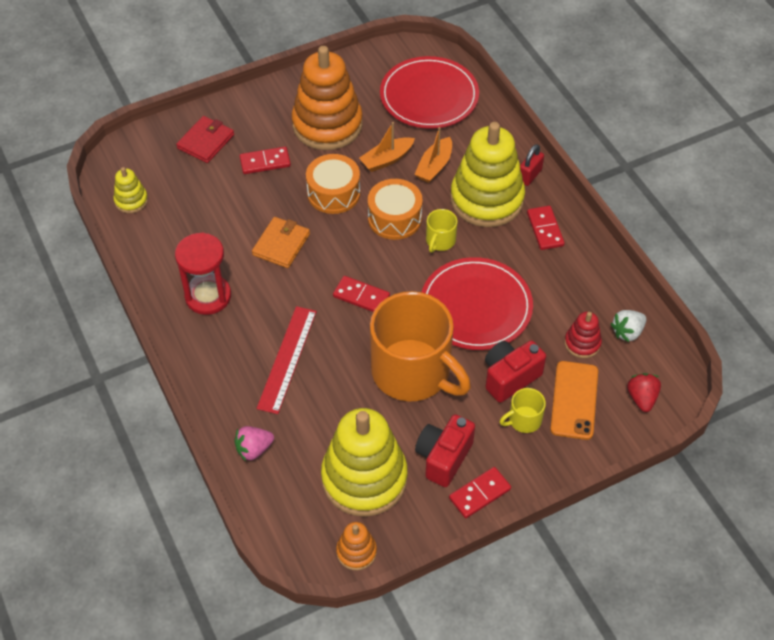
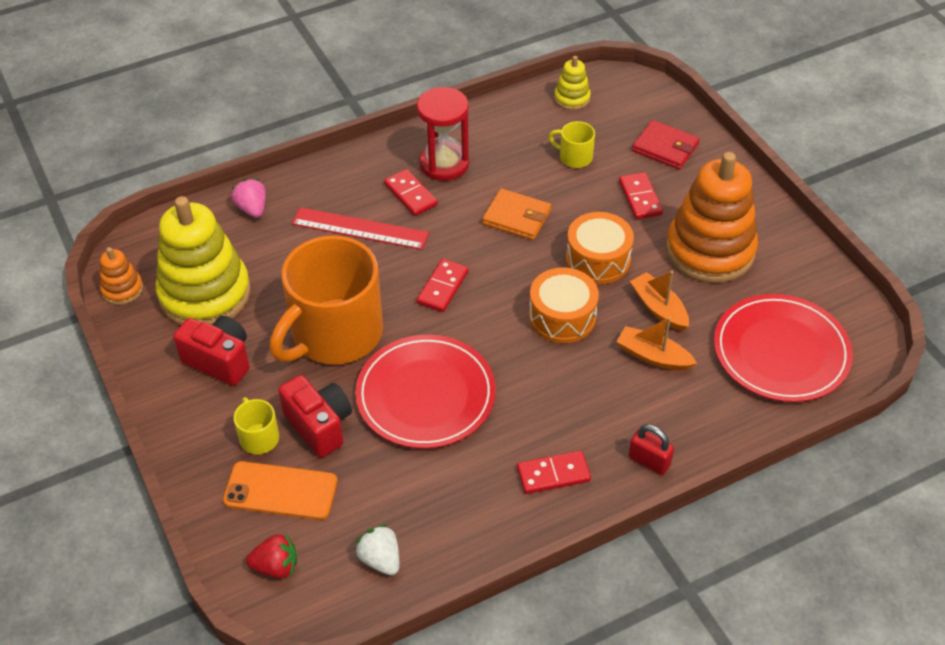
camera: 90 degrees right, 5 degrees down
(440, 241) = (528, 361): yellow mug -> yellow mug (574, 157)
(480, 494) = (169, 392): red domino -> red domino (410, 195)
(486, 199) = (601, 411): yellow stacking toy -> none
(582, 343) = (365, 505): red stacking toy -> none

